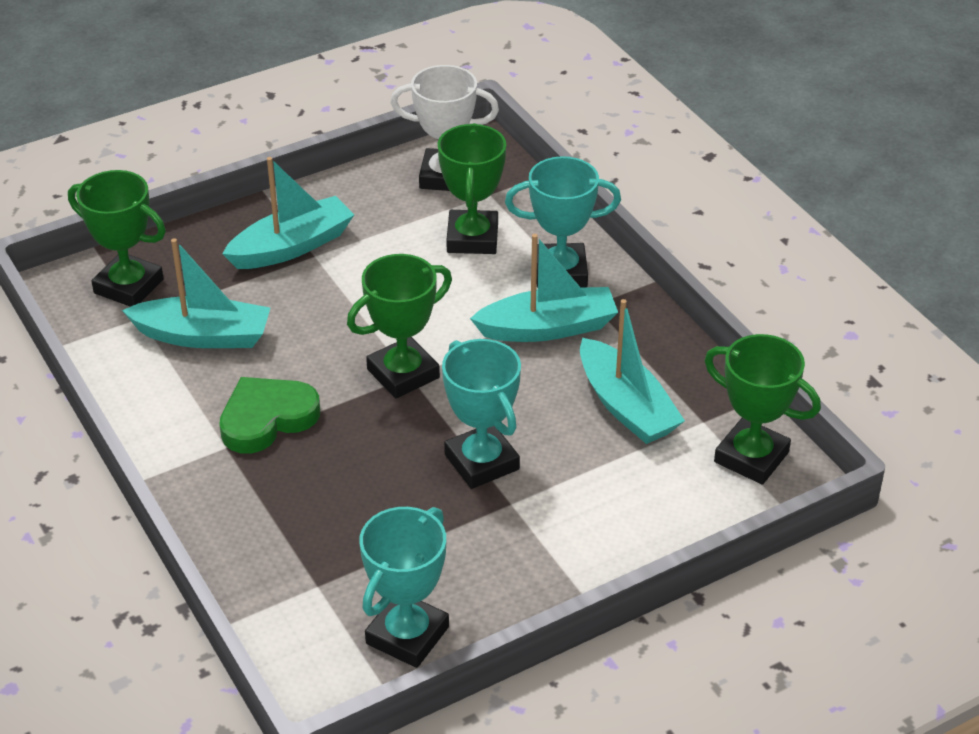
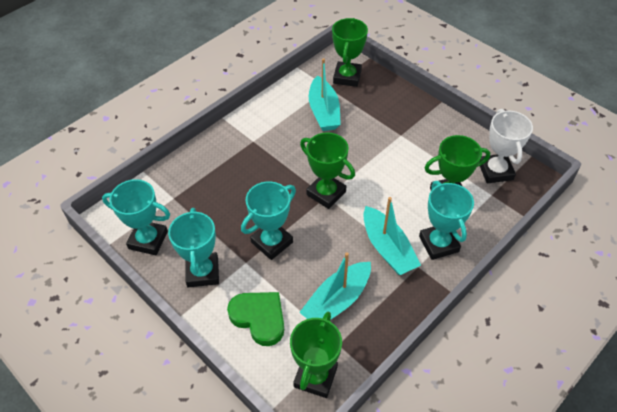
camera: 75 degrees right, 10 degrees up
(267, 418) = (276, 150): green heart -> green heart (259, 318)
(292, 246) = (403, 124): turquoise boat -> none
(512, 564) = (203, 272): none -> turquoise trophy

